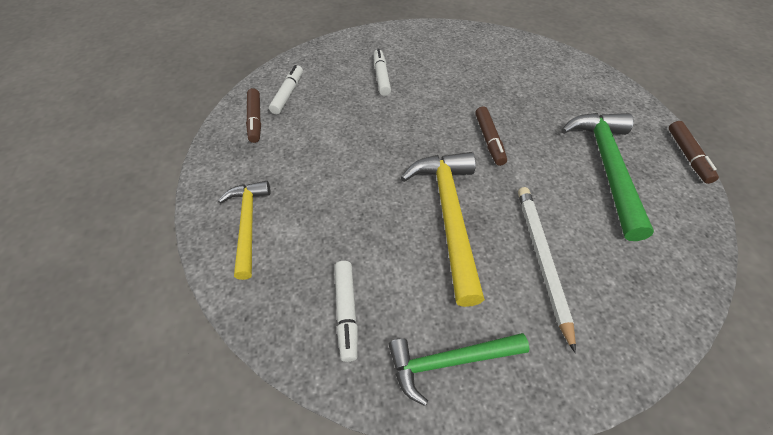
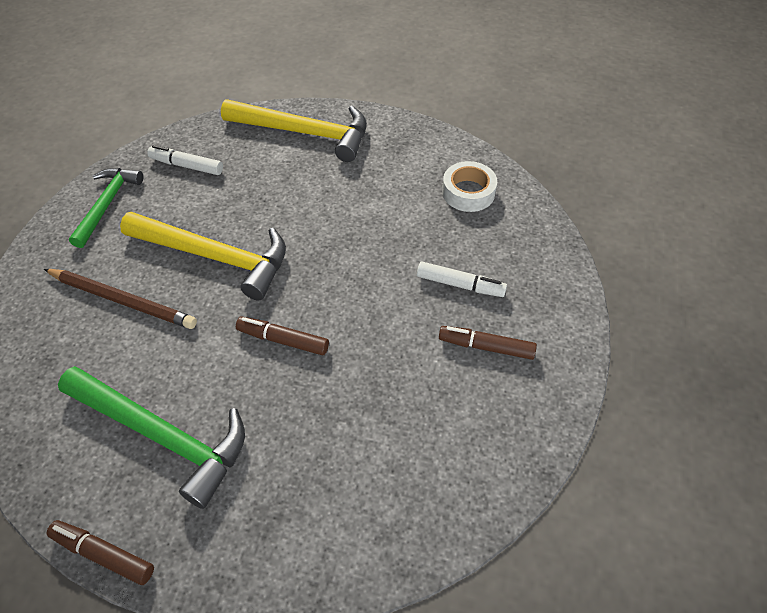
camera: 115 degrees right, 0 degrees up
(248, 224) = (305, 133): yellow hammer -> yellow hammer, size x1.57
(255, 120) = (437, 160): brown marker -> brown marker (486, 347)
(288, 94) = (468, 192): white marker -> white tape
(541, 259) = (122, 300): white pencil -> brown pencil

